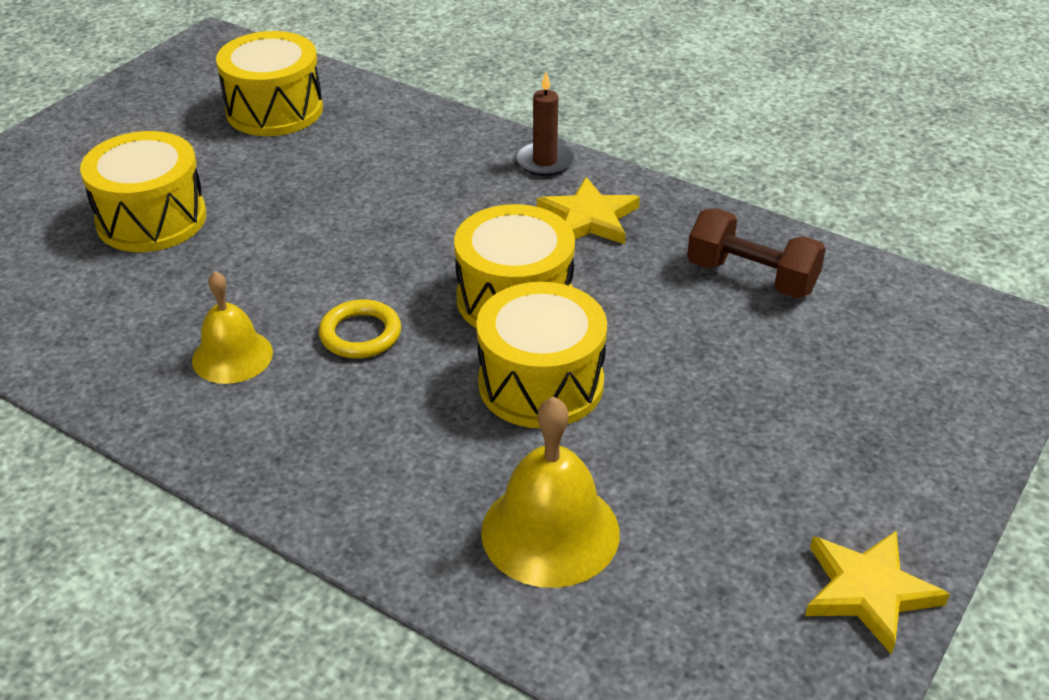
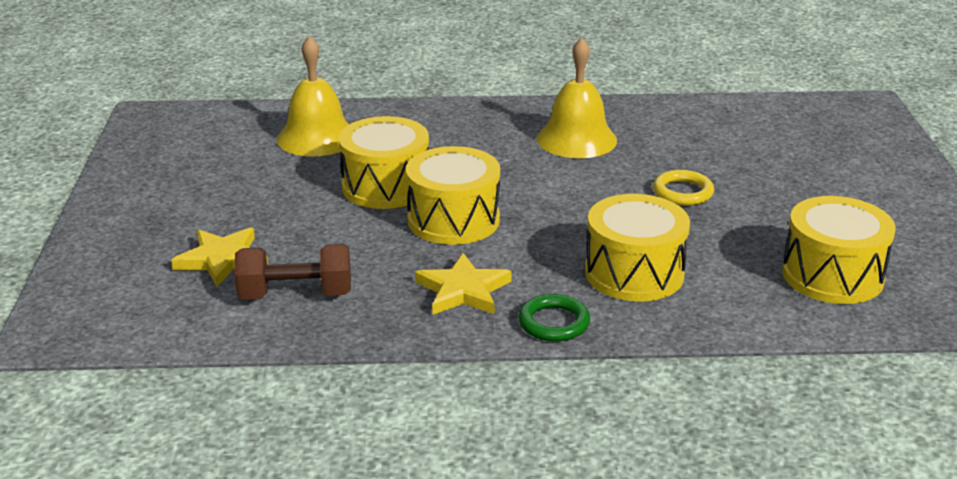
camera: 145 degrees right, 10 degrees down
(151, 219) = (753, 176): yellow drum -> yellow drum (634, 273)
(232, 356) = (576, 139): yellow bell -> yellow bell, size x1.50
(360, 334) = (523, 171): yellow ring -> yellow ring (683, 192)
(545, 162) = (554, 323): brown candle -> green ring
(868, 591) = (132, 169): yellow star -> yellow star (222, 260)

